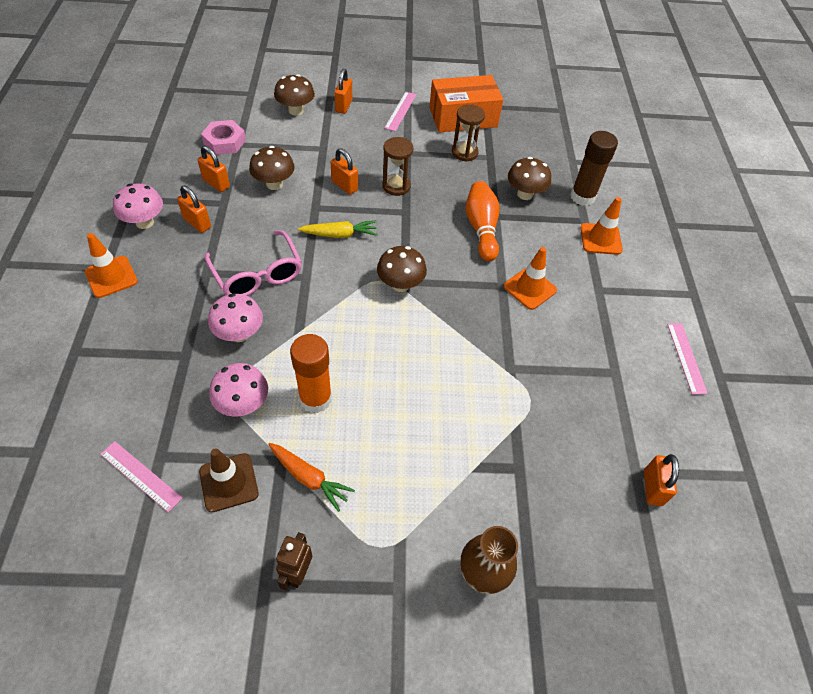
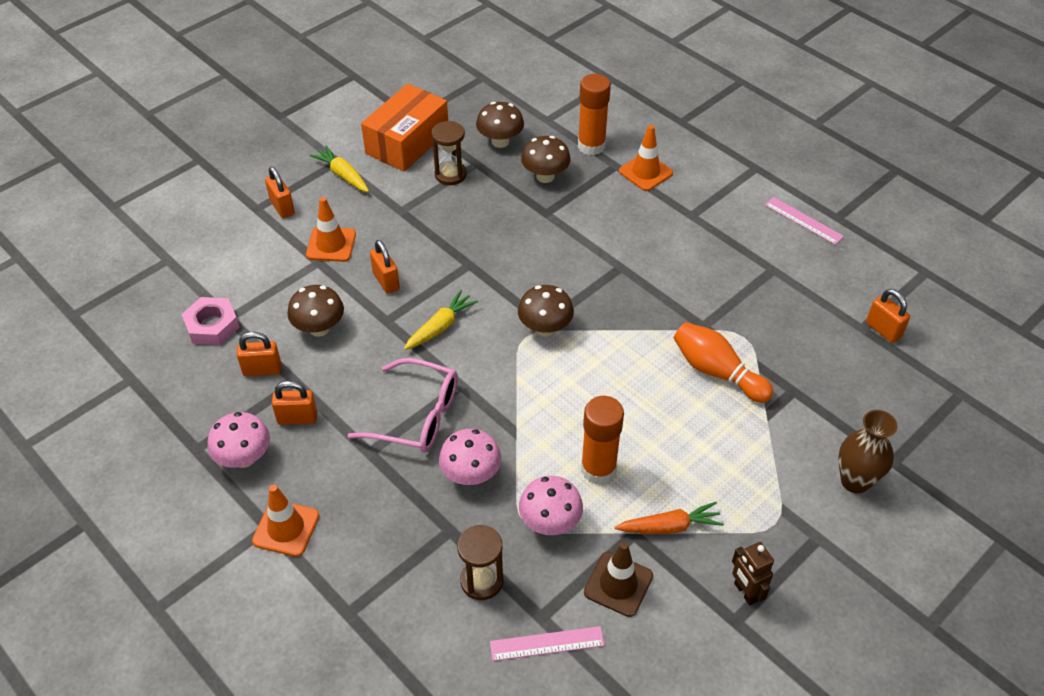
camera: 40 degrees left, 5 degrees down
(296, 110) = (240, 244): brown mushroom -> brown mushroom (500, 141)
(344, 186) = (386, 281): orange padlock -> orange padlock turned 60 degrees clockwise
(396, 186) = (431, 248): brown hourglass -> brown hourglass (482, 581)
(400, 111) = (343, 175): pink ruler -> yellow carrot
(481, 229) = (548, 232): orange bowling pin -> orange bowling pin (717, 372)
(530, 288) = (643, 253): orange traffic cone -> orange traffic cone (331, 244)
(582, 197) = (591, 146): brown glue stick -> orange glue stick

